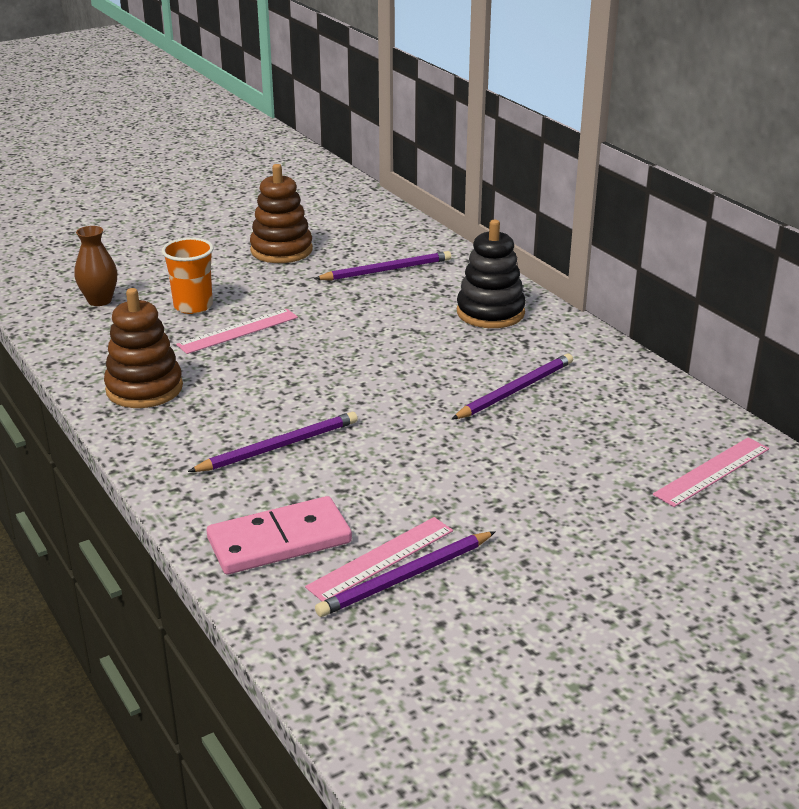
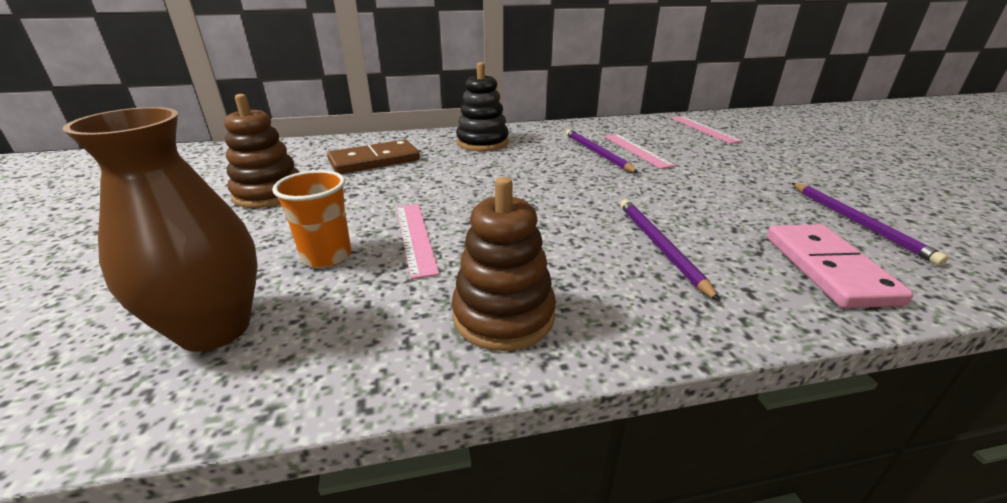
camera: 70 degrees left, 0 degrees up
(99, 300) = (215, 329): brown vase -> brown vase, size x1.77
(381, 558) = (836, 228): pink ruler -> pink ruler (637, 150)
(386, 270) = (374, 161): purple pencil -> brown domino

